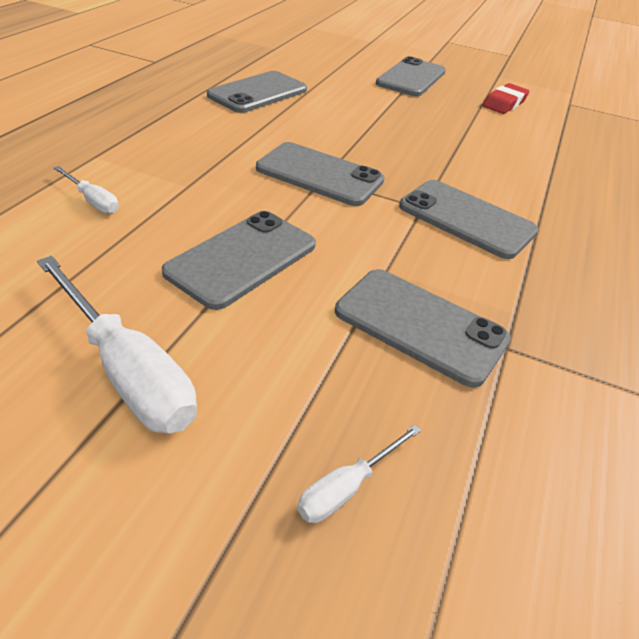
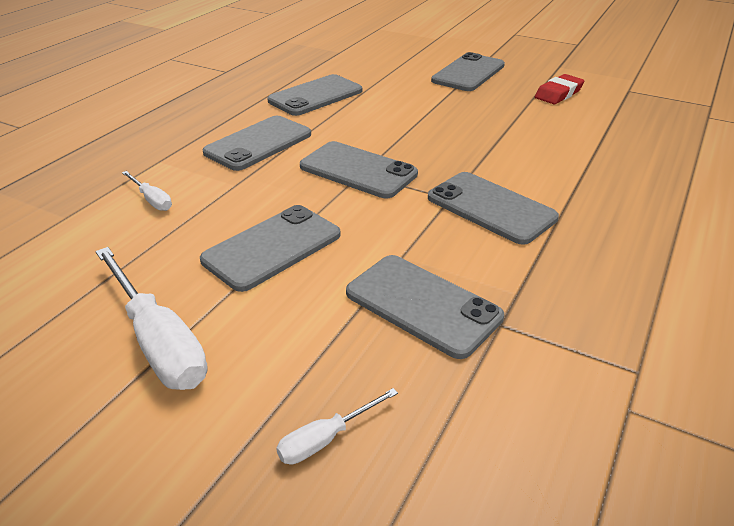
camera: 10 degrees right, 5 degrees down
(205, 141) = (258, 143): none -> grey phone

